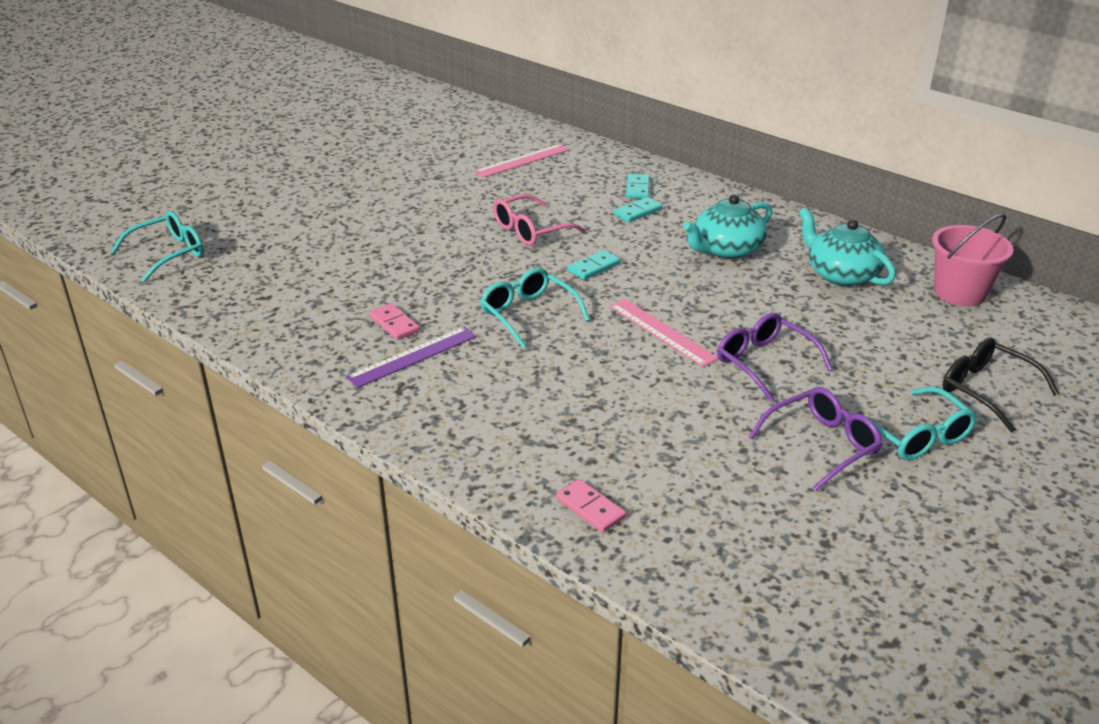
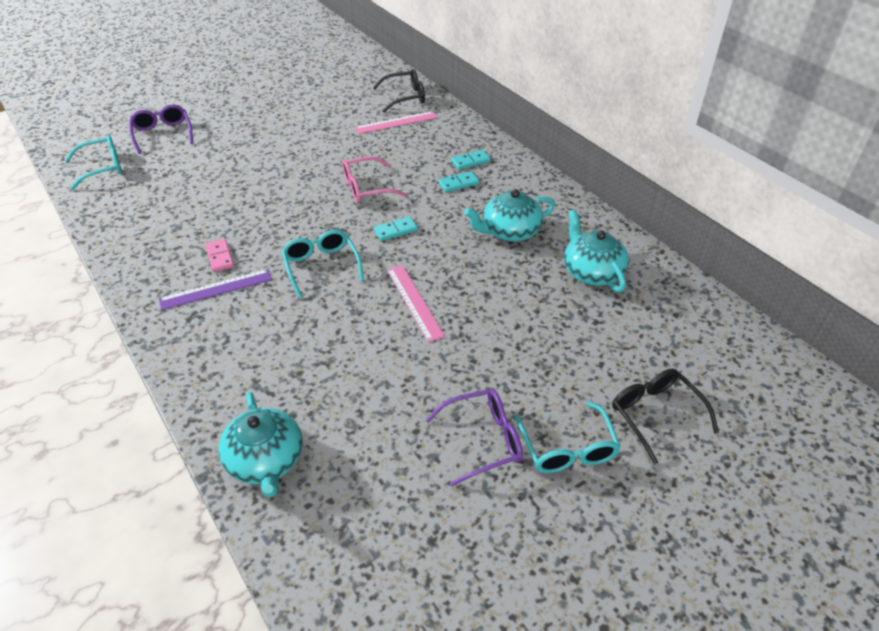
camera: 15 degrees right, 10 degrees up
(515, 134) = (405, 97): none -> black glasses
(590, 508) = (266, 460): pink domino -> turquoise teapot
(637, 188) = (470, 161): turquoise domino -> turquoise domino turned 45 degrees clockwise
(765, 363) = (480, 348): purple glasses -> purple glasses (163, 134)
(959, 292) = (685, 308): pink bucket -> none

